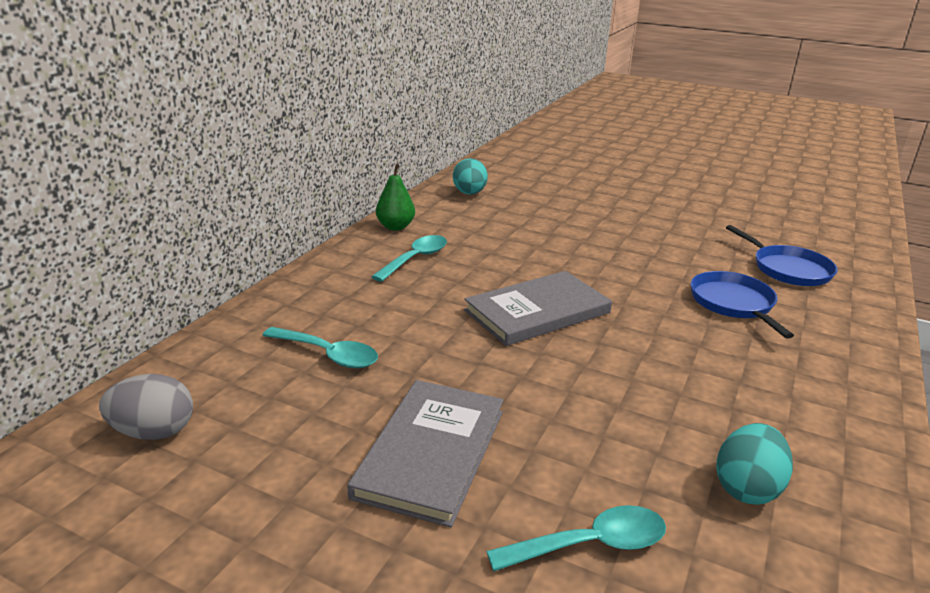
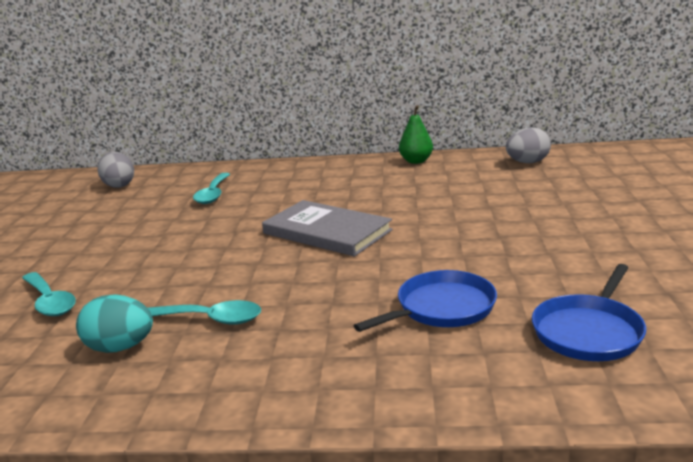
camera: 70 degrees right, 5 degrees down
(415, 259) = (369, 179): turquoise spoon -> turquoise spoon (208, 319)
(431, 452) = (125, 242): grey book -> none
(469, 193) = (527, 162): turquoise egg -> grey egg

